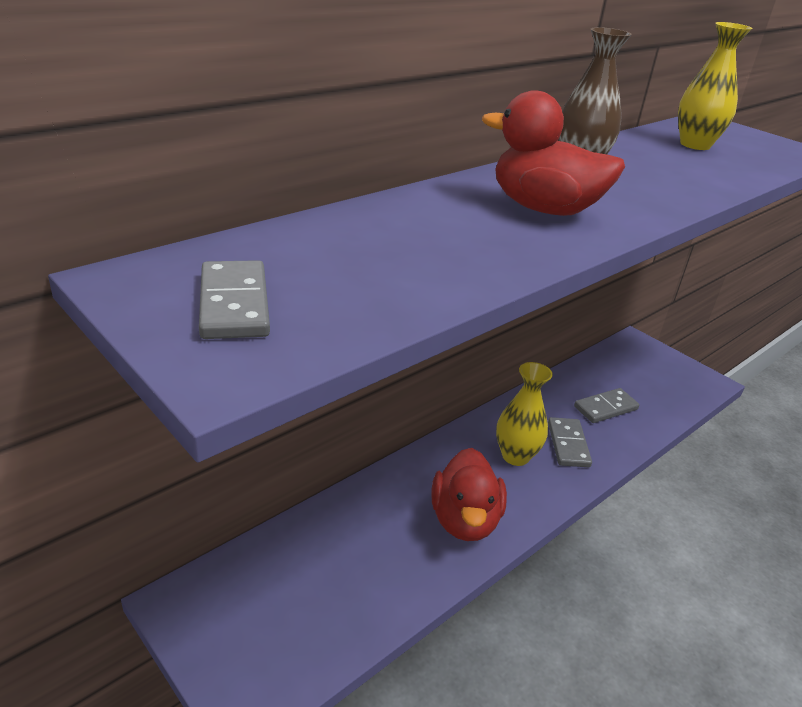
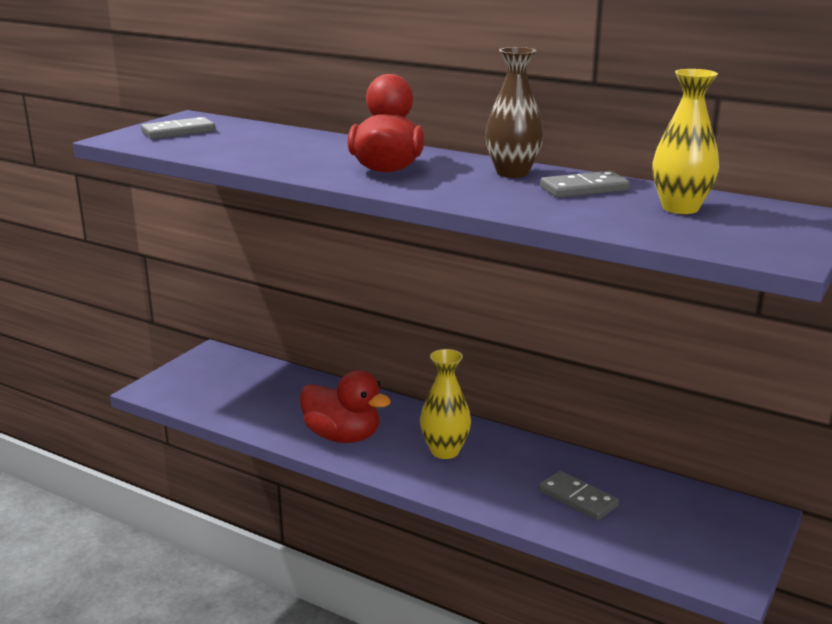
camera: 75 degrees right, 10 degrees down
(464, 520) = (343, 436): red duck -> red duck turned 135 degrees counterclockwise
(568, 444) = (488, 479): grey domino -> grey domino (584, 189)

